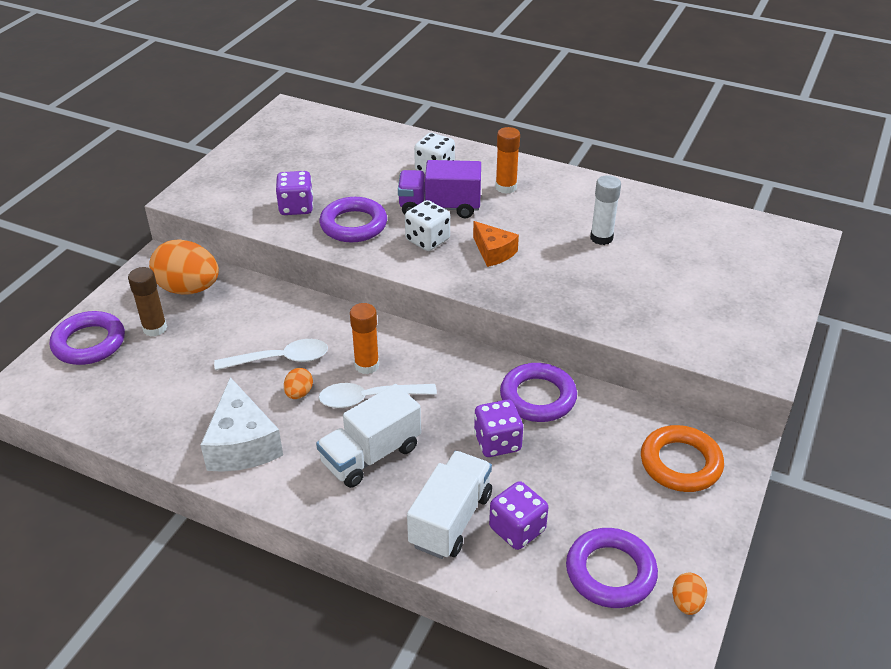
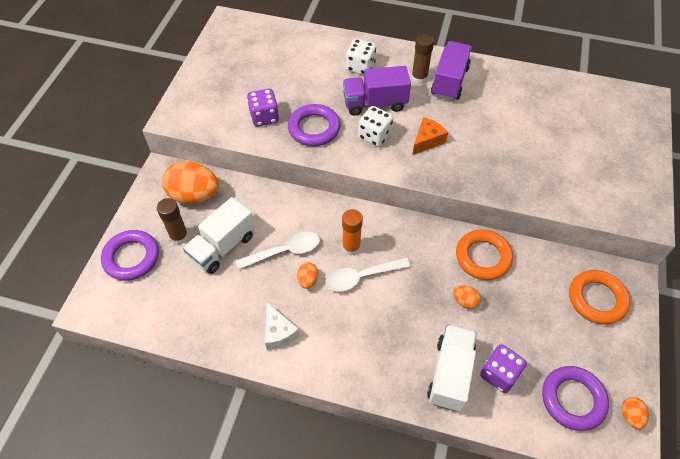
camera: 10 degrees left, 15 degrees up
(242, 444) = (278, 332): white cheese -> white cheese, size x0.62
(371, 455) = (377, 327): white truck -> white truck (222, 247)
(493, 252) = (427, 141): orange cheese -> orange cheese turned 90 degrees counterclockwise
(497, 442) = (465, 301): purple dice -> orange egg
(506, 187) = (419, 78): orange glue stick -> brown glue stick
(538, 397) = (483, 257): purple ring -> orange ring
(544, 194) = (449, 81): none -> purple truck
(601, 238) = (502, 117): white glue stick -> none

